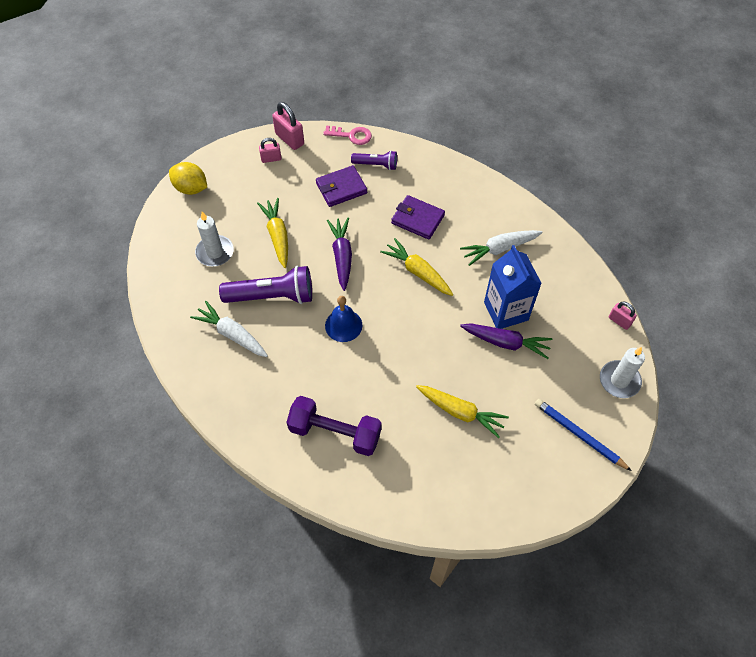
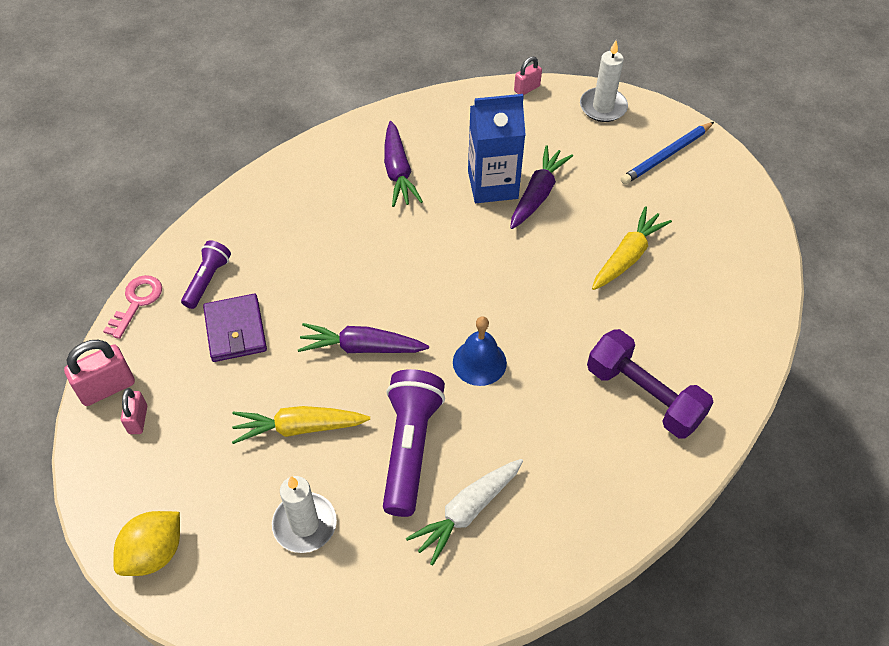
camera: 80 degrees left, 5 degrees down
(335, 432) = (644, 395): purple dumbbell -> purple dumbbell turned 75 degrees counterclockwise
(417, 219) = (323, 248): purple wallet -> none
(417, 272) = (411, 263): yellow carrot -> none
(499, 249) = (398, 172): white carrot -> purple carrot

